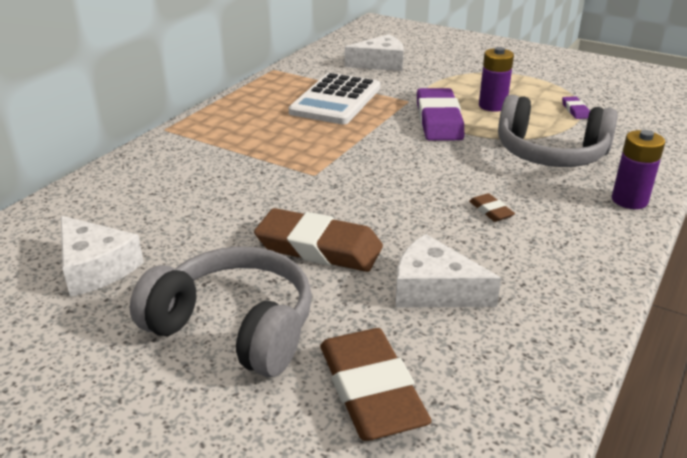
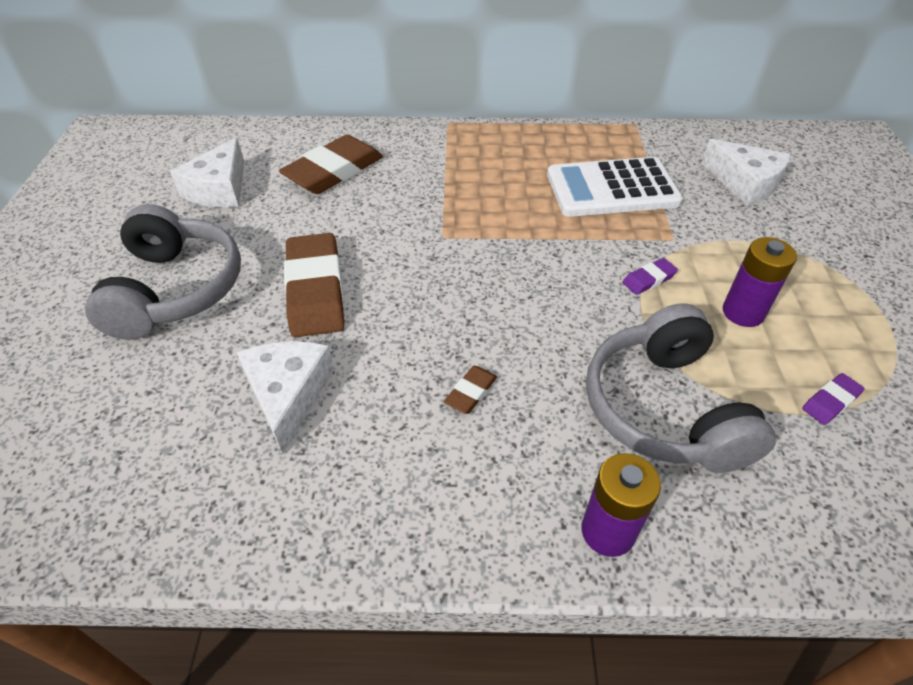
camera: 60 degrees right, 15 degrees up
(371, 390) = (121, 403): brown eraser -> brown eraser (334, 171)
(438, 120) = (648, 279): purple eraser -> purple eraser, size x0.44

